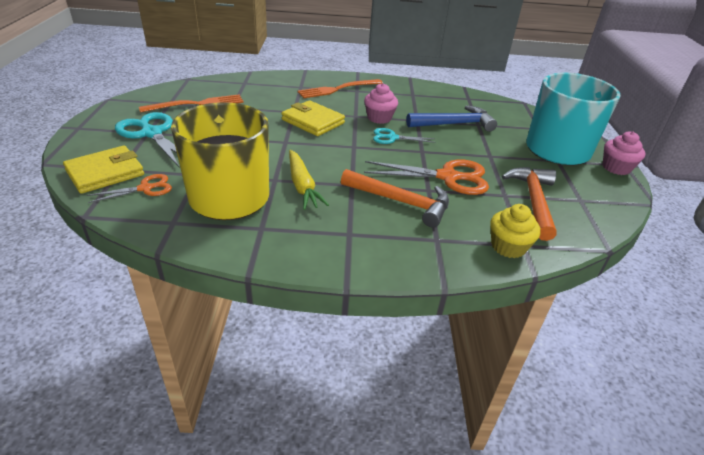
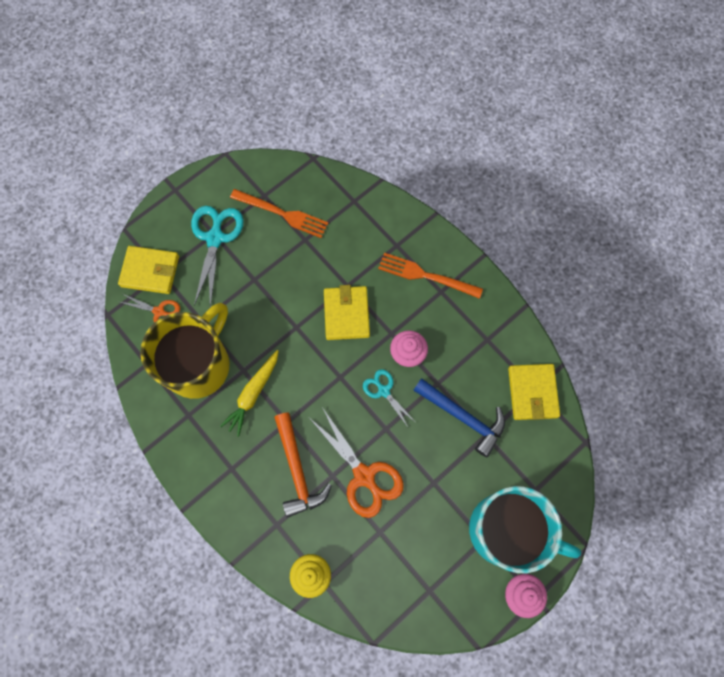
camera: 50 degrees right, 35 degrees up
(469, 100) = (532, 392): none -> yellow wallet
(533, 201) = (391, 557): orange hammer -> none

